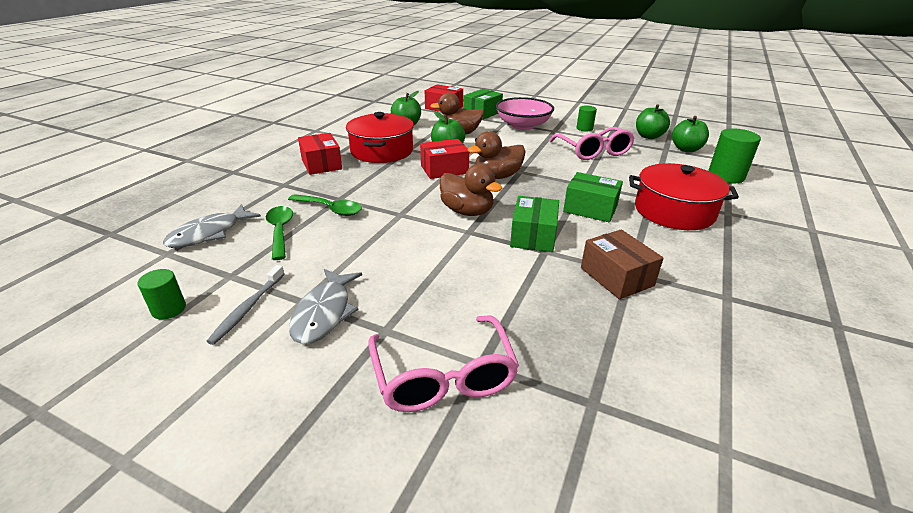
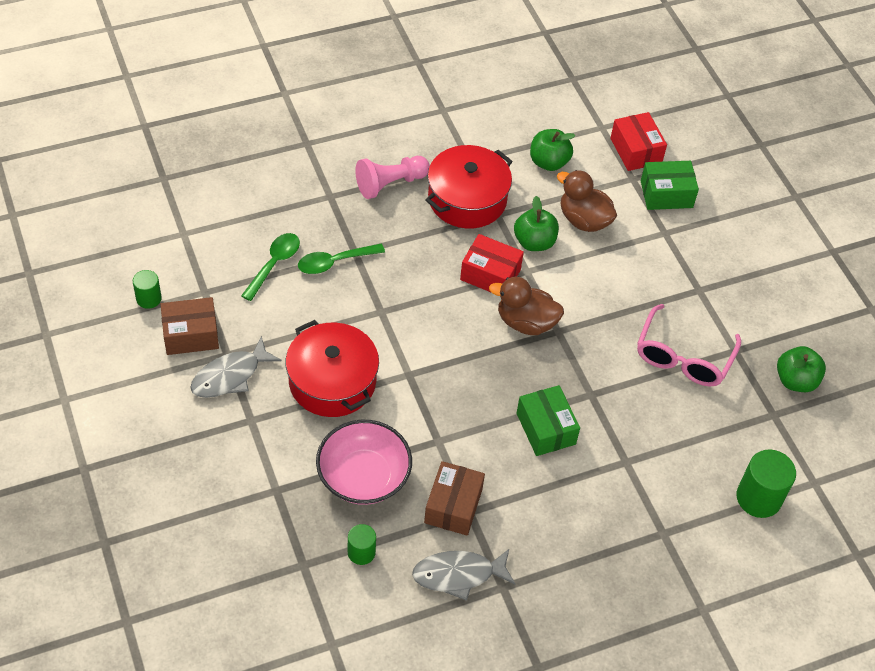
camera: 40 degrees right, 20 degrees up
(209, 234) = (225, 229): grey fish -> grey fish (458, 575)
(247, 309) = (191, 335): grey toothbrush -> brown box
(321, 164) = (390, 184): red box -> pink pawn
(330, 209) = (334, 262): green spoon -> green spoon turned 90 degrees clockwise
(444, 377) = (246, 480): pink glasses -> none
(467, 211) = (437, 349): brown duck -> none
(523, 125) = (677, 254): pink bowl -> pink bowl (363, 476)
(533, 236) = (451, 419): green box -> none
(584, 128) = (742, 311): green cylinder -> green cylinder (361, 552)
(674, 211) = (616, 491): red pot -> red pot (332, 381)
(686, 149) = (797, 432): green apple -> none

